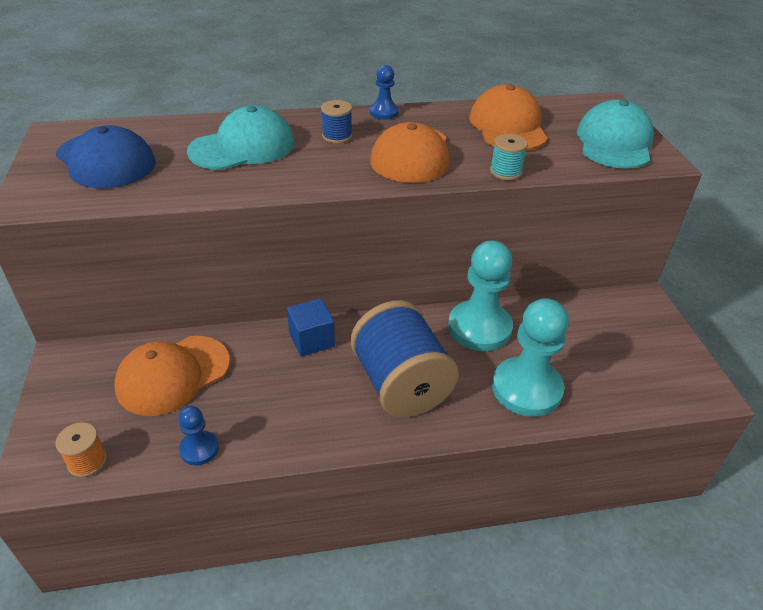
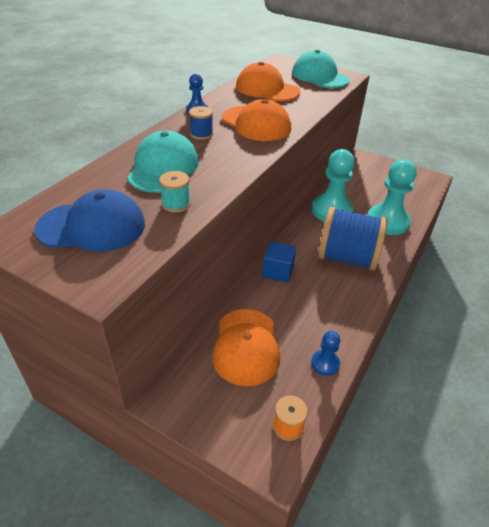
camera: 50 degrees left, 0 degrees up
(505, 172) = (310, 110): turquoise spool -> turquoise spool (176, 204)

